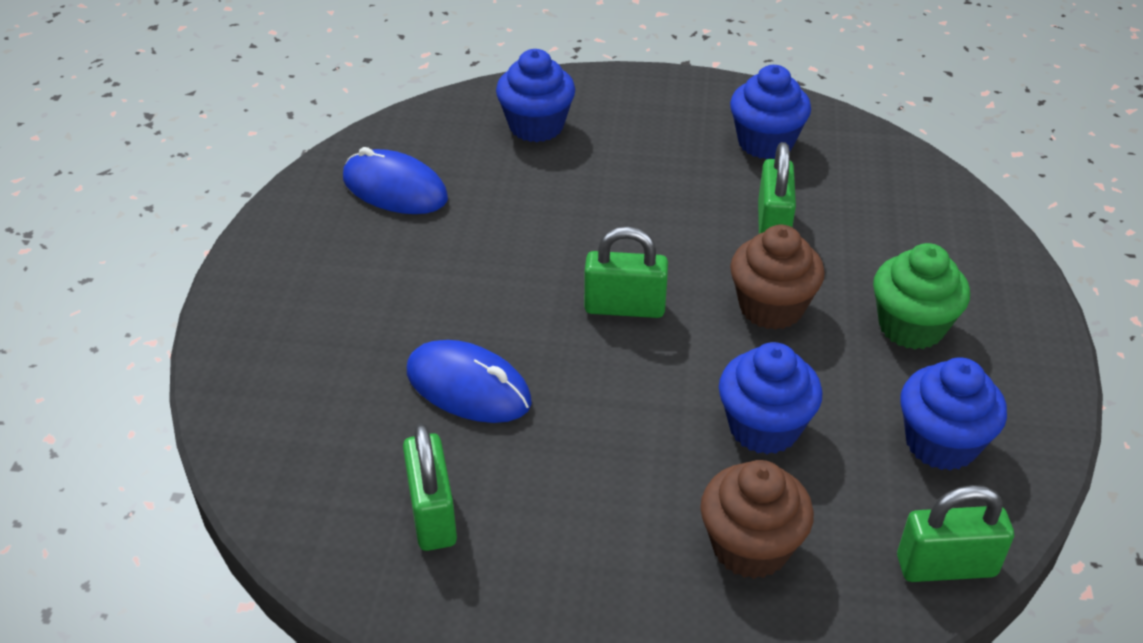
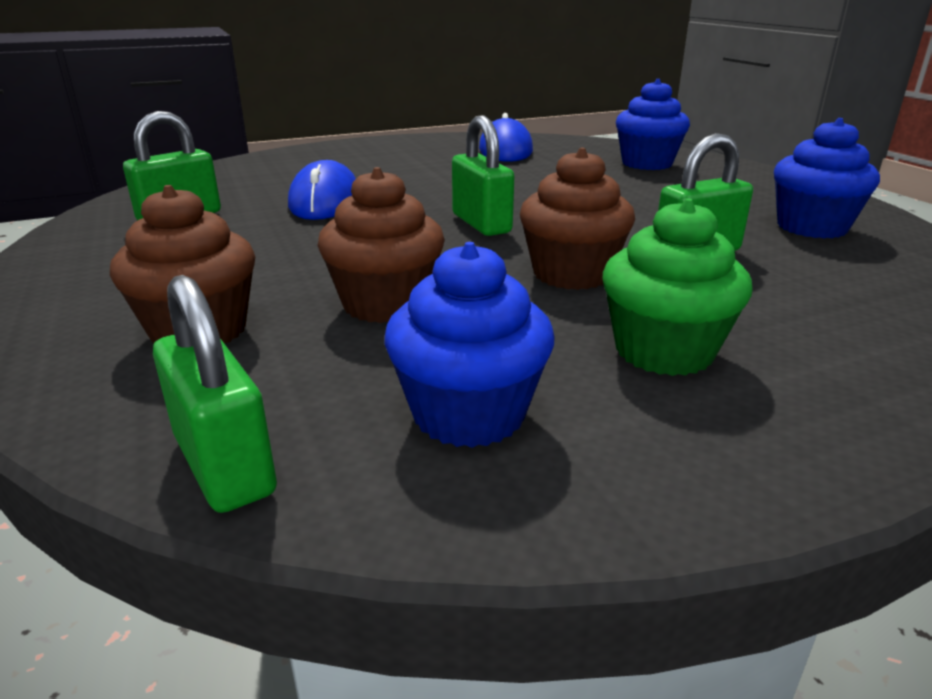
camera: 60 degrees right, 15 degrees down
(764, 427) = (385, 304): blue cupcake -> brown cupcake

